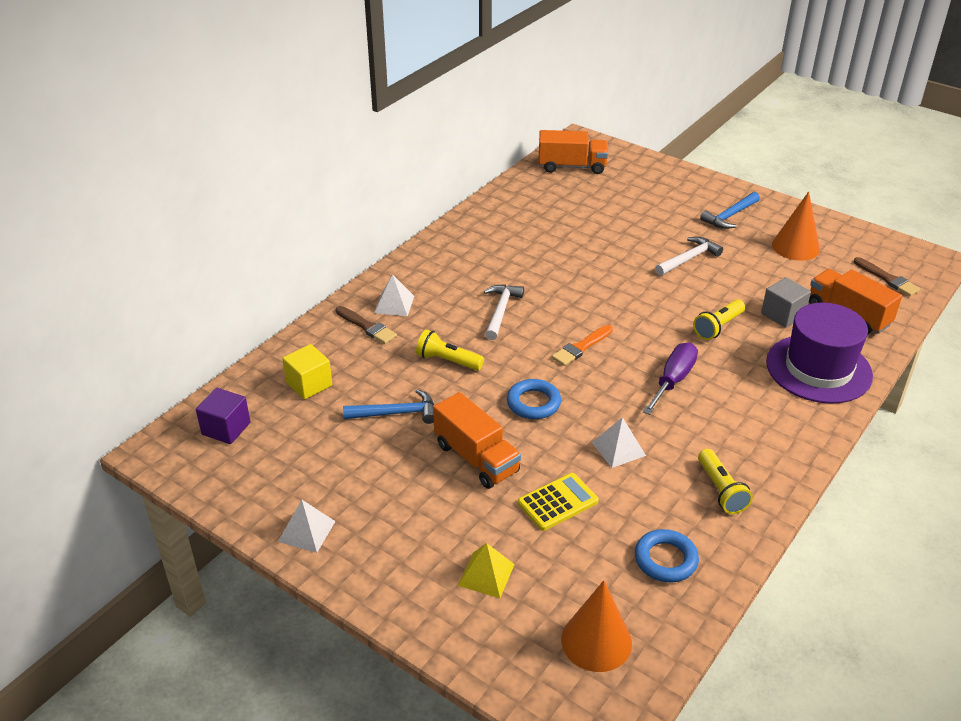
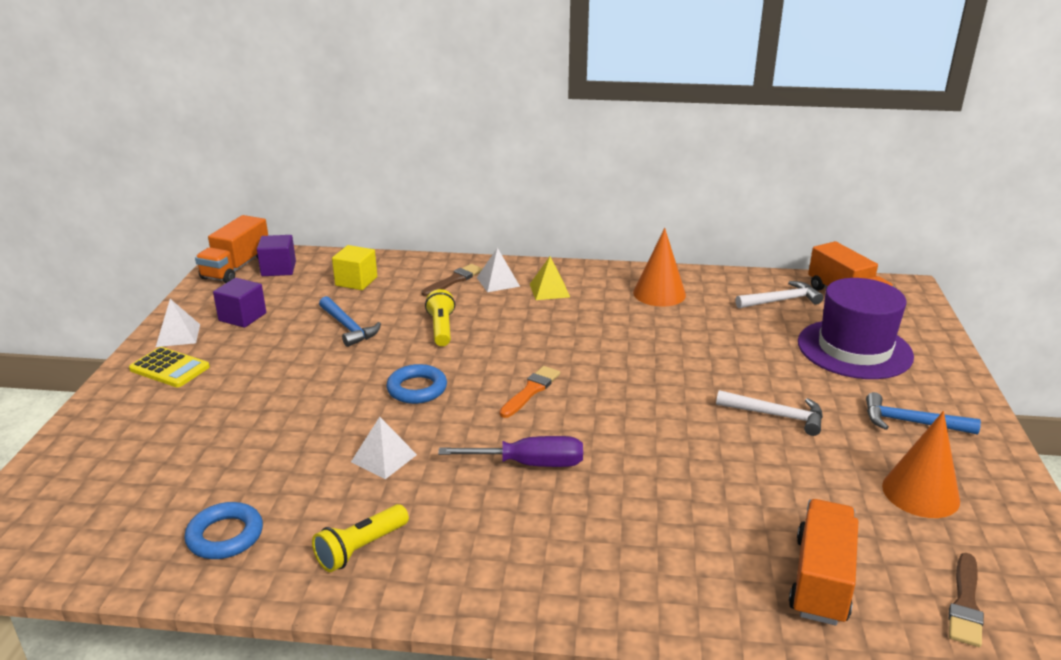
camera: 60 degrees right, 10 degrees down
(310, 477) = (242, 317): none -> purple cube
(367, 327) = (454, 280): brown brush -> brown brush turned 150 degrees counterclockwise
(476, 458) = (314, 382): orange truck -> orange truck (236, 268)
(486, 574) = (160, 432): yellow pyramid -> yellow pyramid (549, 290)
(500, 311) = (542, 332): white hammer -> white hammer (781, 300)
(557, 502) = (278, 443): yellow calculator -> yellow calculator (169, 368)
(581, 347) = (531, 391): orange brush -> orange brush turned 105 degrees clockwise
(596, 641) = (90, 520): orange cone -> orange cone (659, 293)
(718, 327) = (664, 471): yellow flashlight -> none
(782, 315) = (749, 517): grey cube -> none
(818, 369) = (665, 578): purple hat -> purple hat (854, 349)

